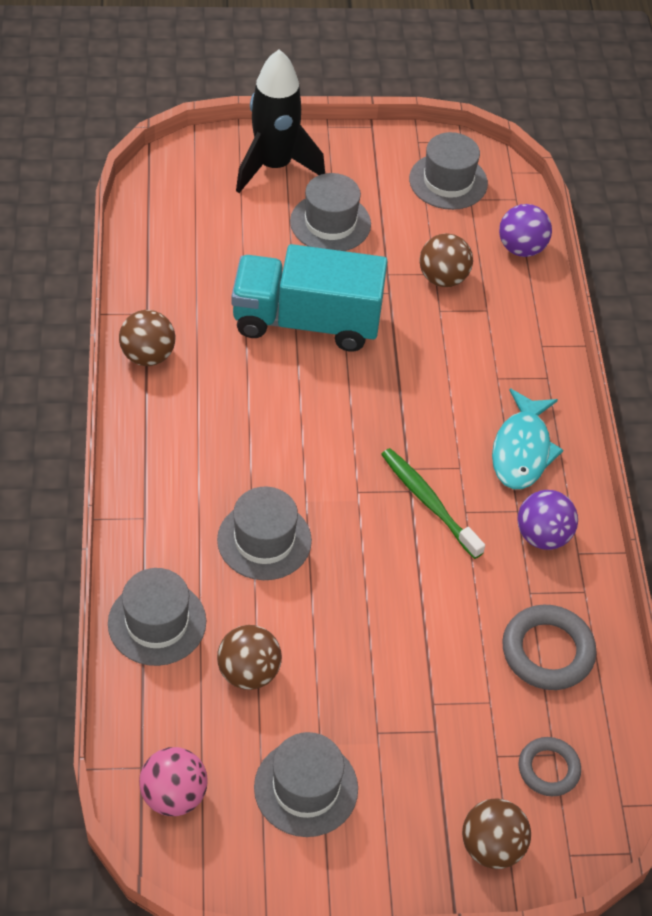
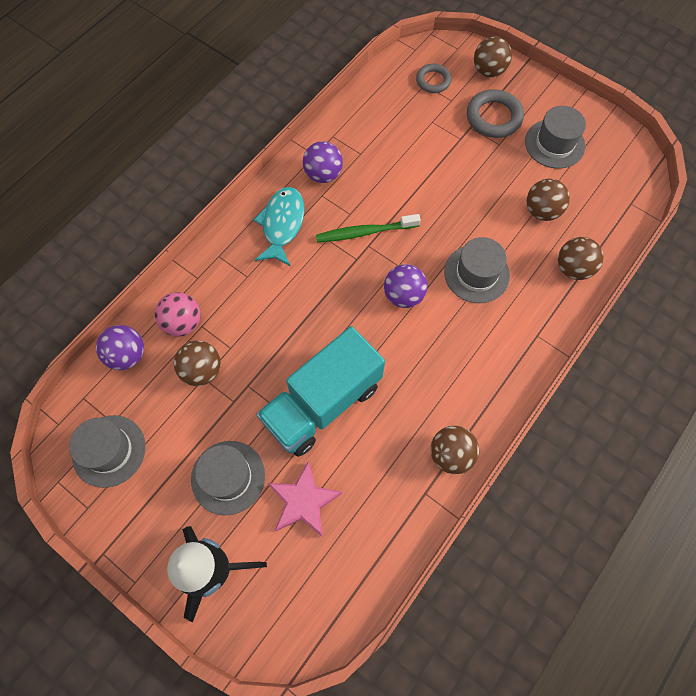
camera: 135 degrees left, 15 degrees up
(157, 622) = (573, 268): grey hat -> brown ball
(174, 795) = (623, 181): pink ball -> pink ball (183, 323)
(249, 245) = (303, 501): none -> pink star
(306, 321) = (322, 403): turquoise truck -> turquoise truck turned 90 degrees clockwise
(322, 464) = (403, 295): none -> purple ball
(428, 502) = (364, 232): green toothbrush -> green toothbrush turned 75 degrees clockwise
(522, 450) = (282, 225): turquoise fish -> turquoise fish turned 45 degrees counterclockwise
(547, 651) = (381, 123): grey ring -> grey ring (493, 117)

